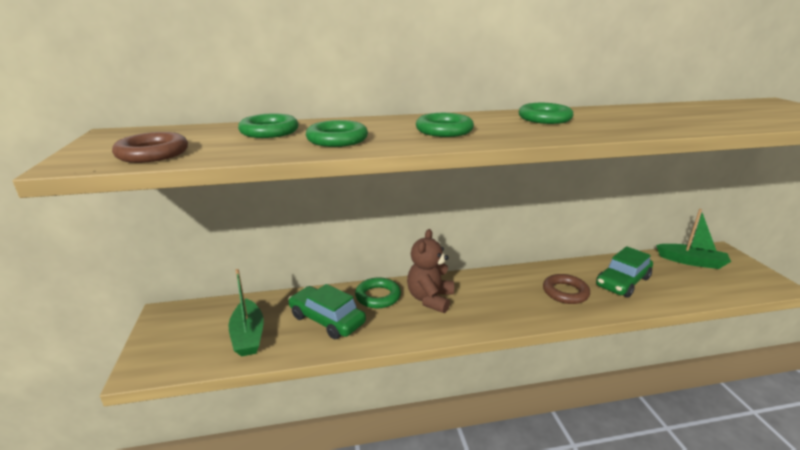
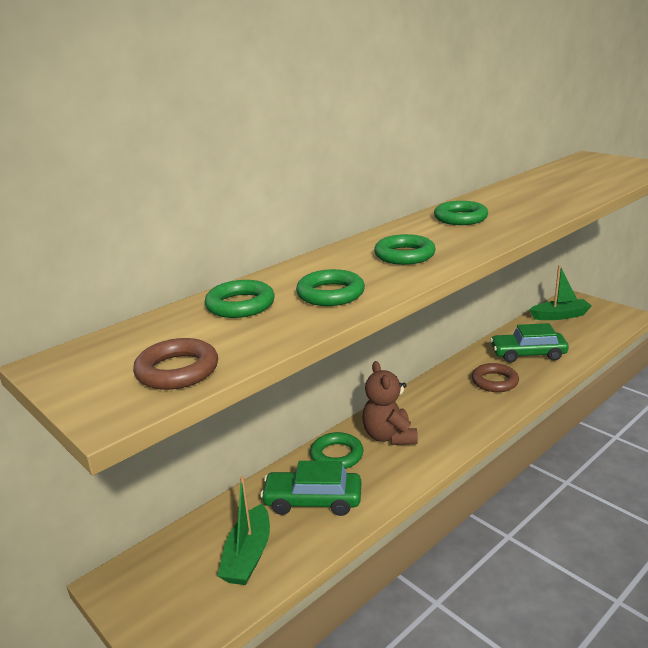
camera: 30 degrees left, 0 degrees up
(248, 335) = (248, 555): green boat -> green boat turned 60 degrees clockwise
(622, 282) = (528, 354): green car -> green car turned 75 degrees clockwise

